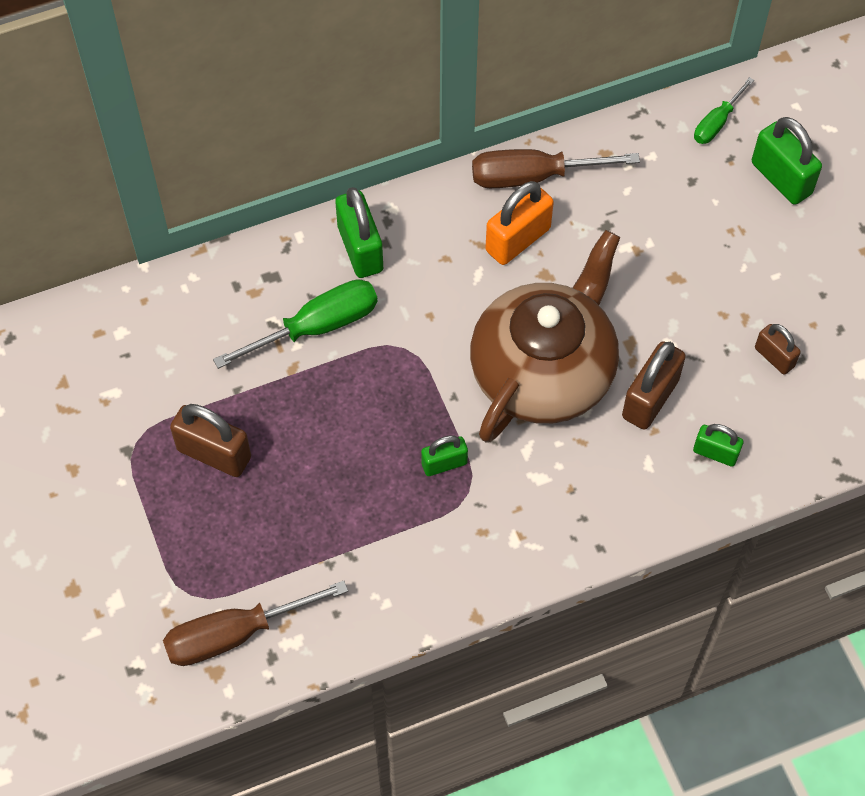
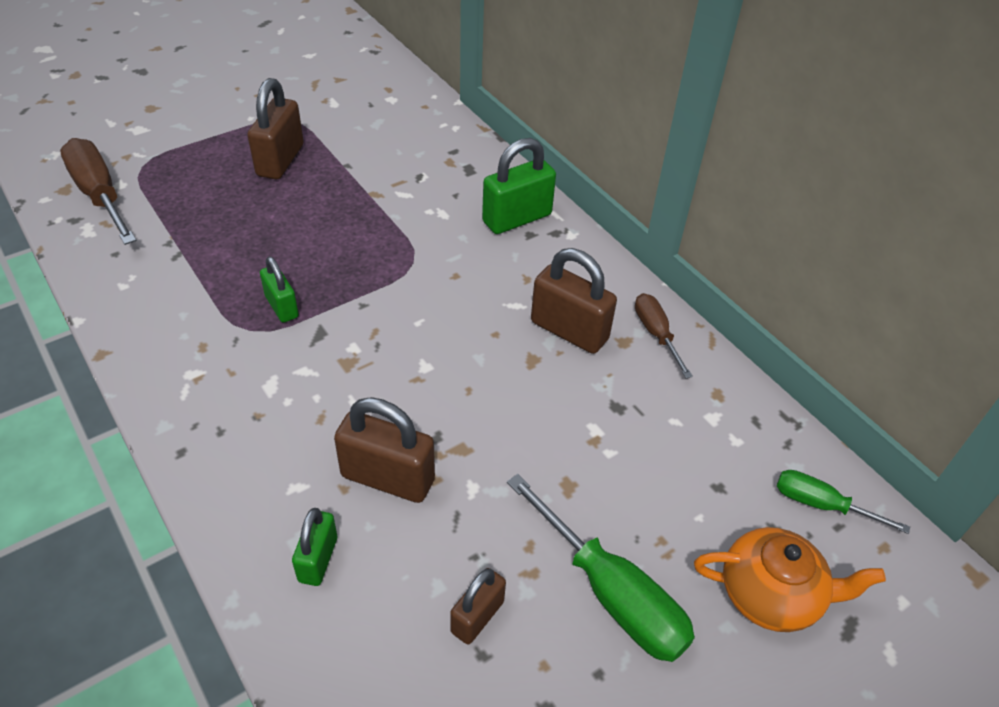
camera: 75 degrees right, 15 degrees down
(316, 327) = (422, 202): green screwdriver -> green screwdriver (610, 593)
(518, 240) = (569, 331): orange padlock -> brown padlock
(534, 176) = (656, 334): brown screwdriver -> brown screwdriver, size x0.57
(544, 370) = (407, 373): brown teapot -> none
(781, 178) = (771, 594): green padlock -> orange teapot

